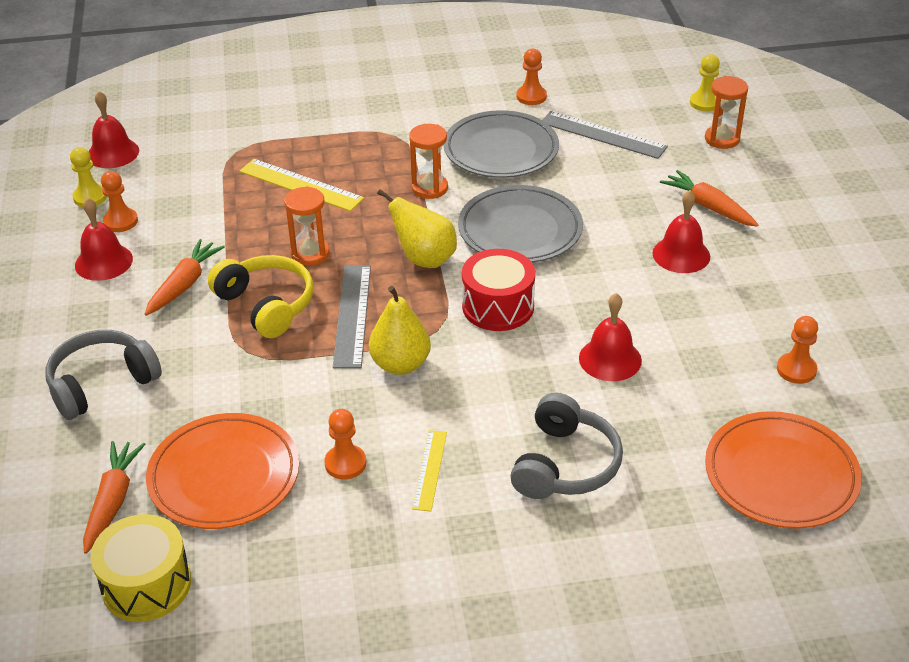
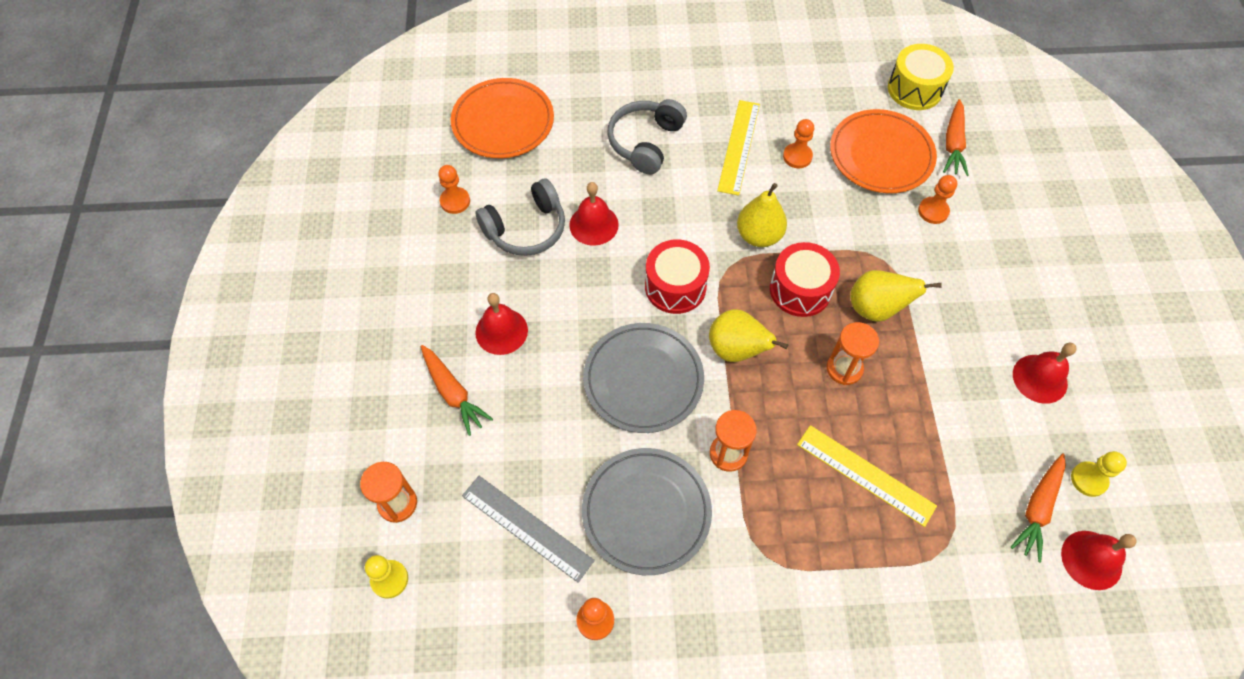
camera: 175 degrees left, 20 degrees up
(102, 384) = (993, 240): grey headphones -> grey headphones (526, 228)
(120, 221) = (1042, 436): orange pawn -> orange pawn (933, 211)
(184, 284) = (955, 341): orange carrot -> orange carrot (1037, 509)
(266, 305) = (876, 308): yellow headphones -> yellow pear
(352, 315) = (800, 289): grey ruler -> red drum
(430, 470) = (738, 146): yellow ruler -> yellow ruler, size x1.64

